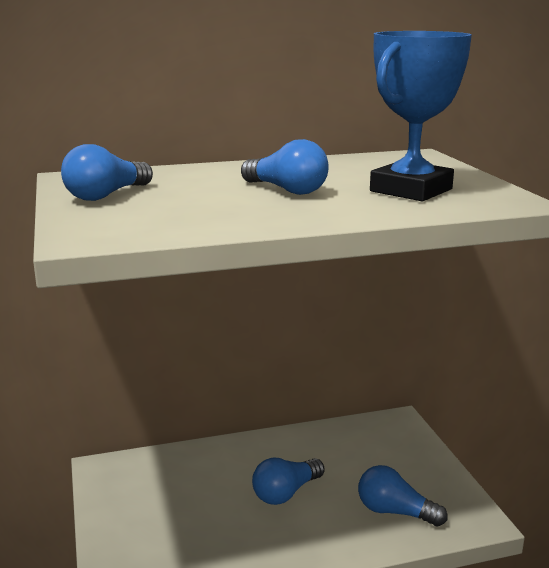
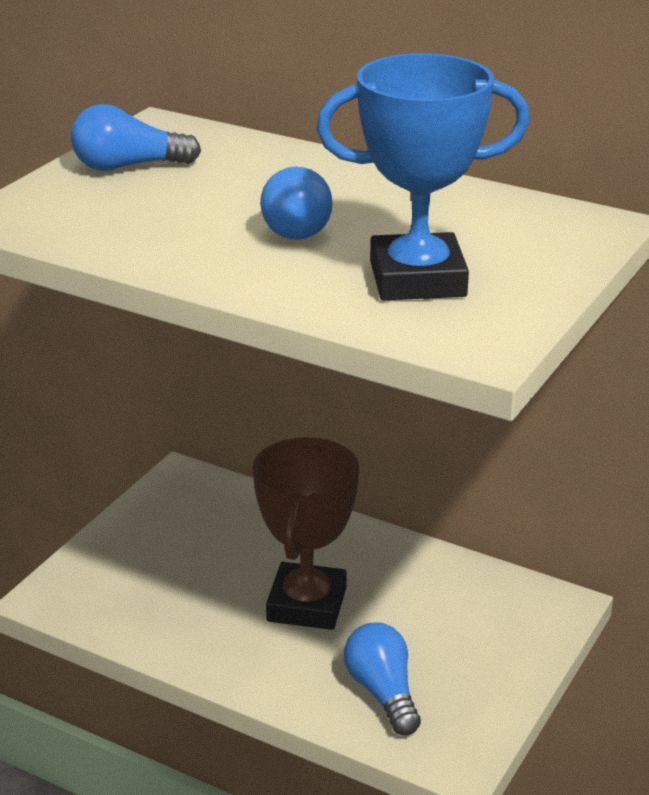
camera: 45 degrees right, 10 degrees up
(286, 493) = (306, 604): blue light bulb -> brown trophy

